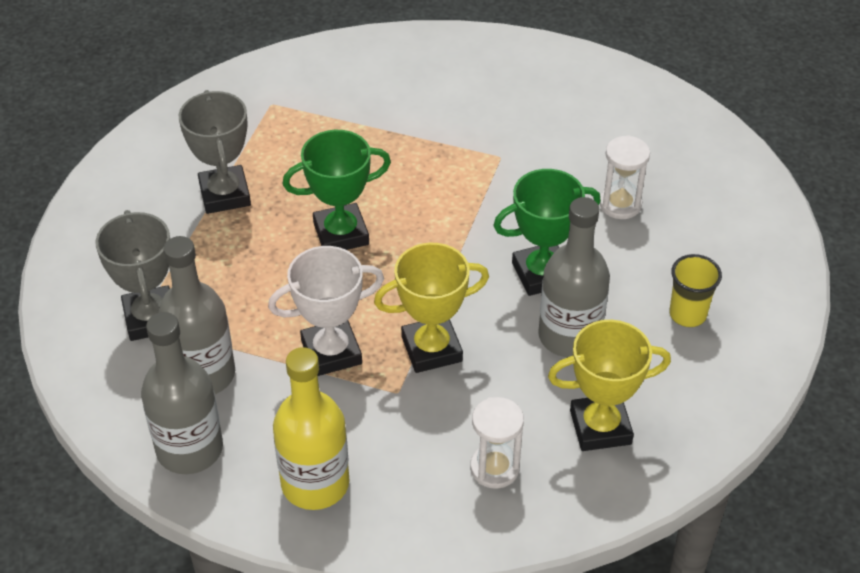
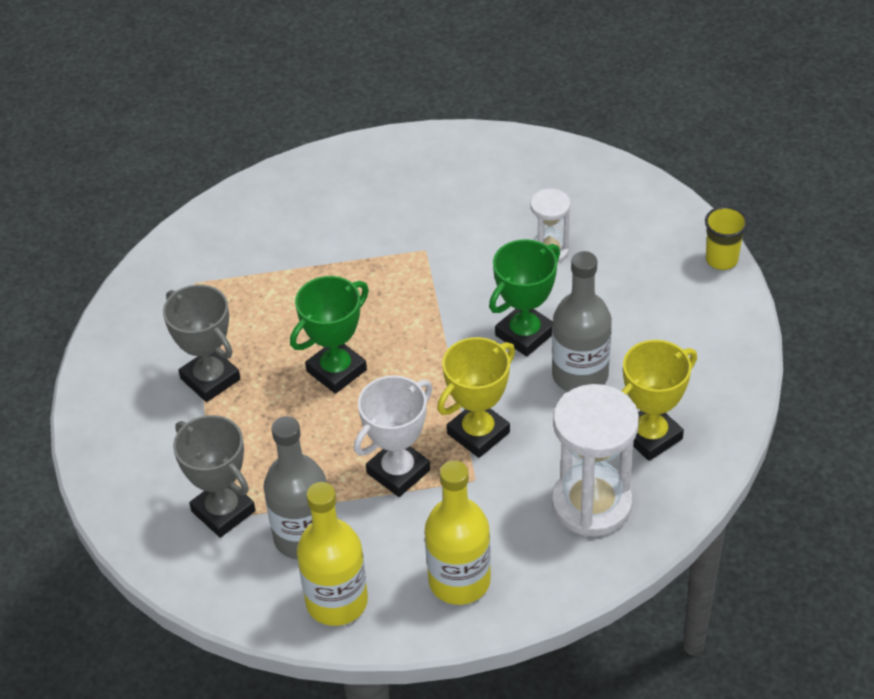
camera: 25 degrees left, 0 degrees up
(189, 449) = (337, 601): grey bottle -> yellow bottle
(494, 468) = (591, 504): white hourglass -> white hourglass, size x1.83
(687, 314) = (659, 318): yellow cup -> yellow cup (721, 259)

